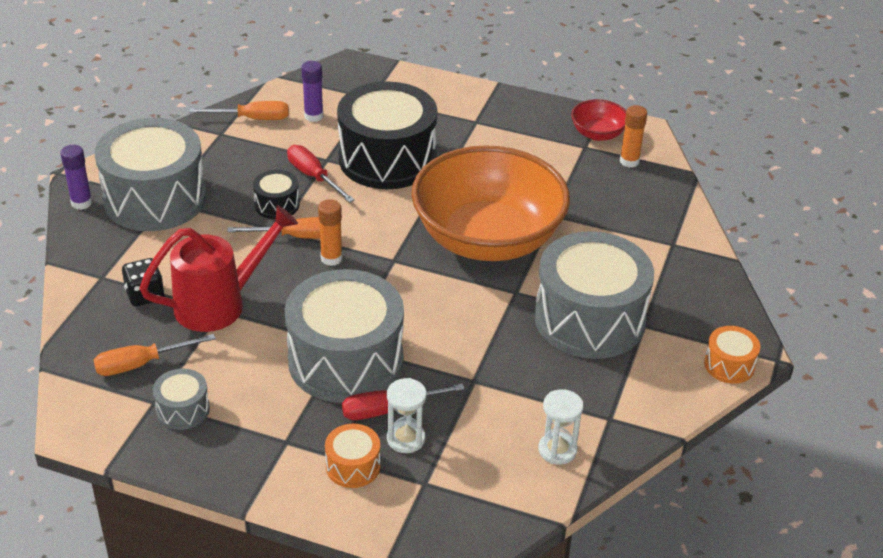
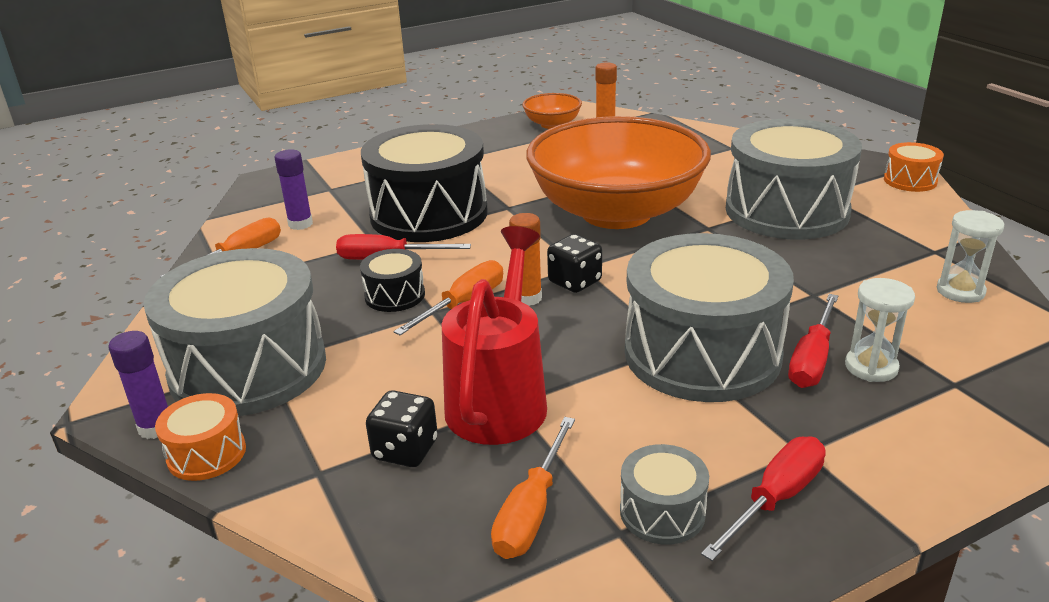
camera: 45 degrees left, 10 degrees down
(232, 447) = (775, 499): none -> red screwdriver
(353, 466) = (889, 420): orange drum -> orange drum (206, 454)
(372, 267) = (575, 282): none -> black dice
(598, 134) = (552, 124): red bowl -> orange bowl

